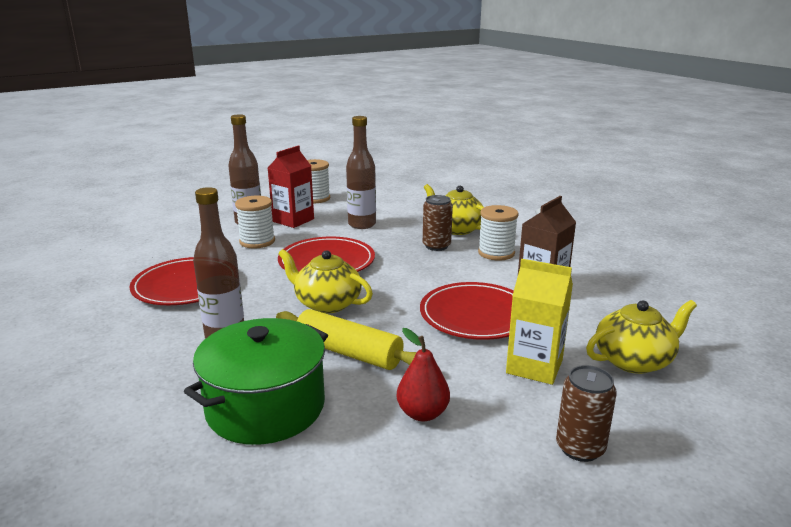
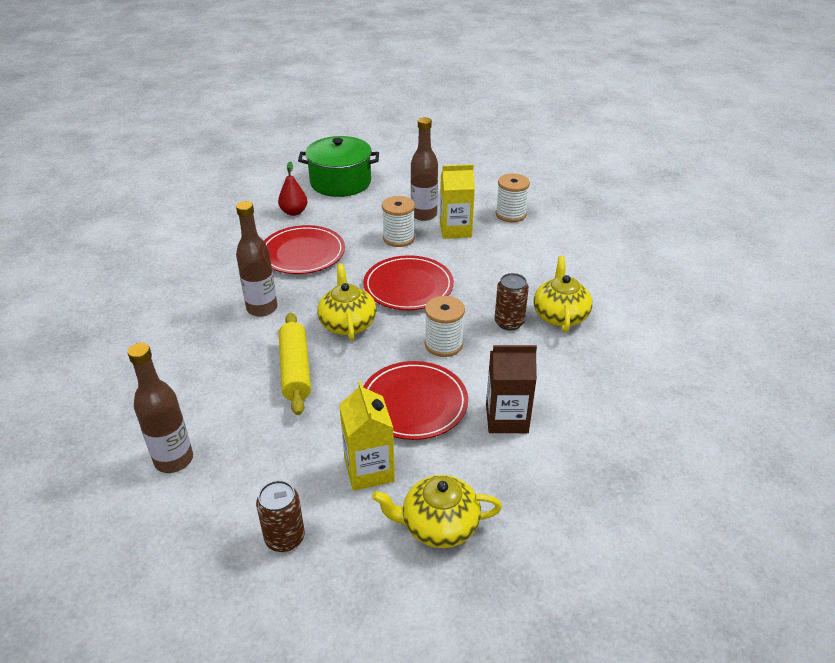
camera: 50 degrees right, 15 degrees up
(265, 407) = (205, 372): green pot -> green pot (340, 182)
(293, 220) = (455, 230): red carton -> yellow carton
(362, 224) = (495, 264): brown bottle -> brown bottle (174, 460)
(422, 413) = (257, 442): red pear -> red pear (294, 212)
(496, 253) = (541, 361): white spool -> white spool (443, 344)
(634, 360) = (438, 525): yellow teapot -> yellow teapot turned 150 degrees clockwise

